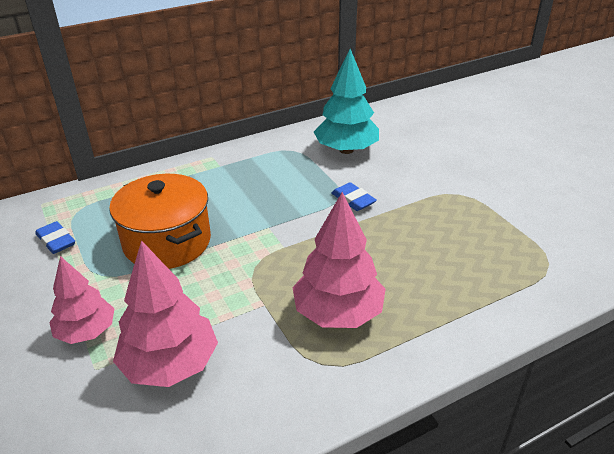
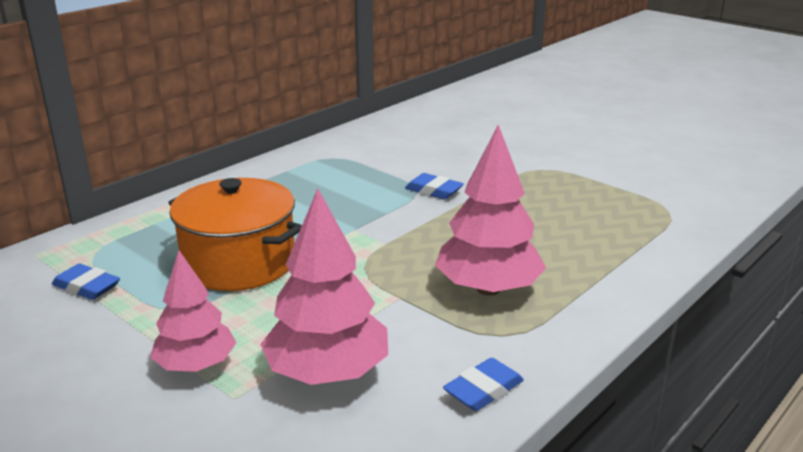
camera: 20 degrees left, 10 degrees down
(274, 416) = (483, 390): none -> blue eraser
(346, 150) = (394, 149): turquoise tree -> none

